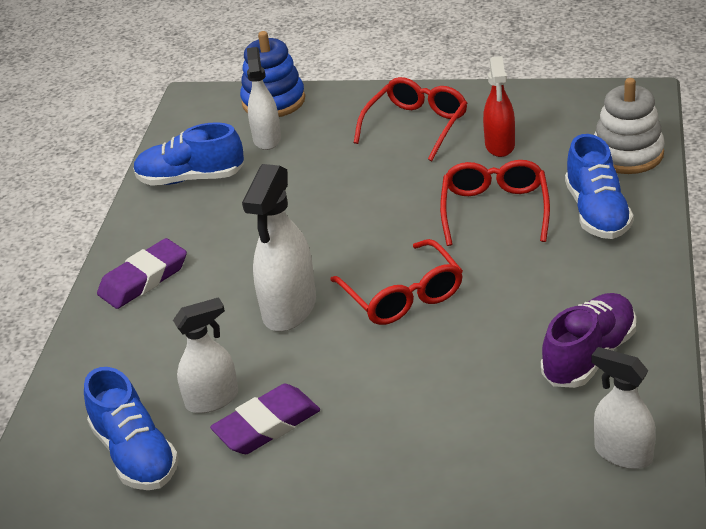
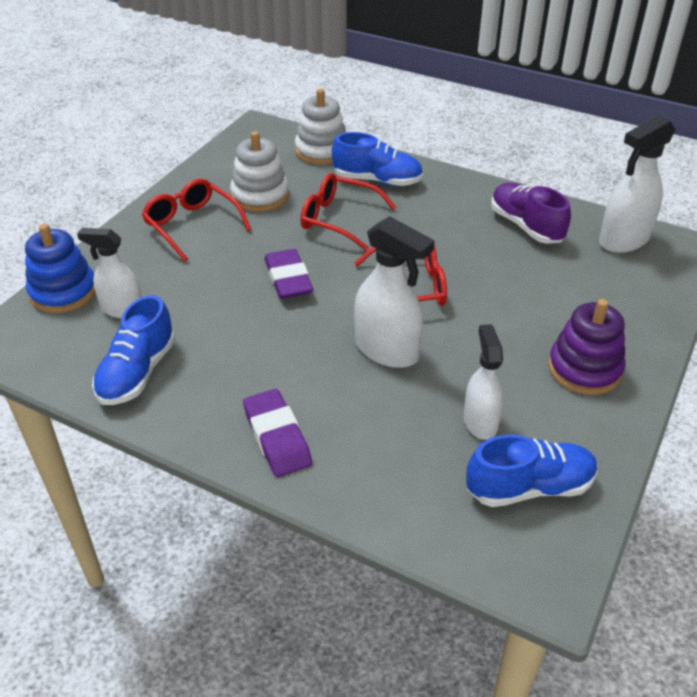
camera: 75 degrees left, 5 degrees up
(267, 425) = (527, 395): purple eraser -> purple eraser (288, 279)
(330, 462) = (584, 369): none -> purple stacking toy
(500, 145) = (260, 196): red spray bottle -> white stacking toy
(622, 453) = (623, 240): white spray bottle -> white spray bottle, size x1.50

